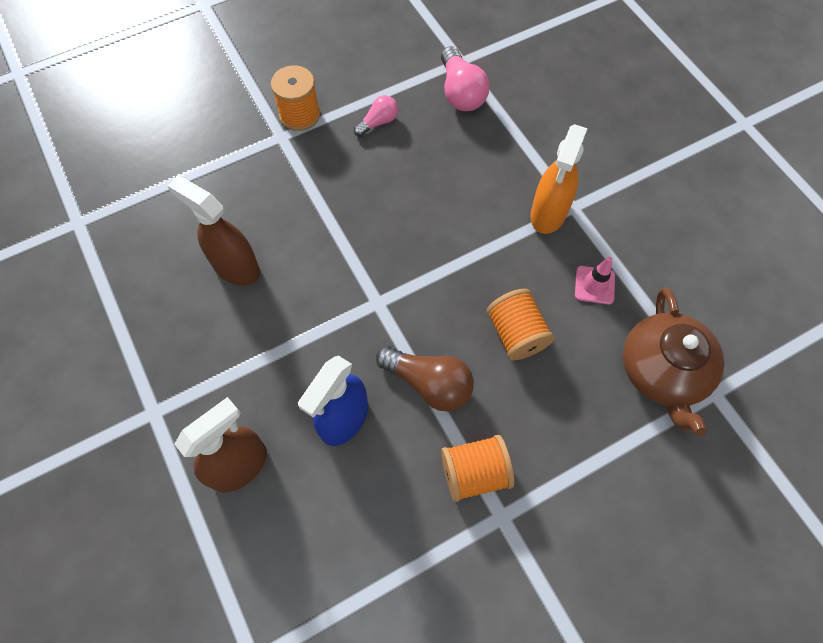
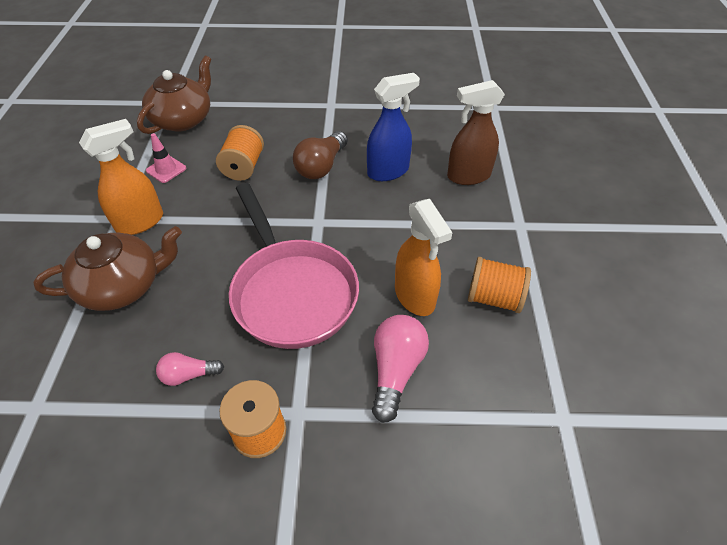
camera: 150 degrees left, 15 degrees down
(235, 267) = (415, 296): brown spray bottle -> orange spray bottle
(349, 218) = (292, 292): none -> pink pan
(429, 383) = (321, 166): brown light bulb -> brown light bulb turned 120 degrees counterclockwise
(461, 92) = (80, 365): pink light bulb -> pink light bulb (396, 370)
(474, 473) = (330, 123): orange spool -> orange spool (494, 298)
(495, 154) = (123, 285): none -> brown teapot

